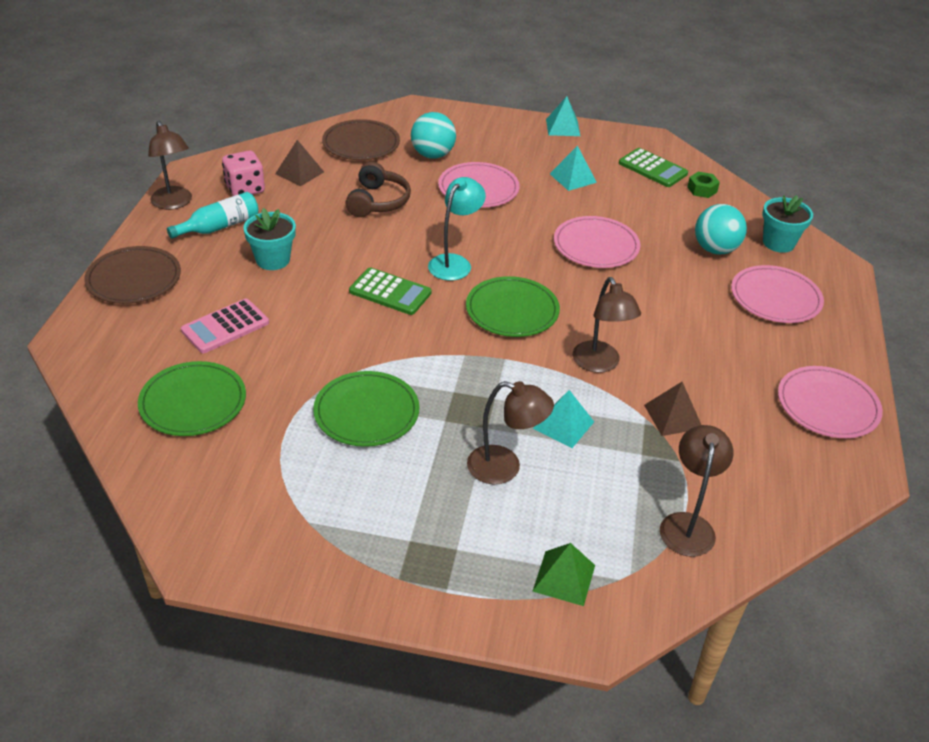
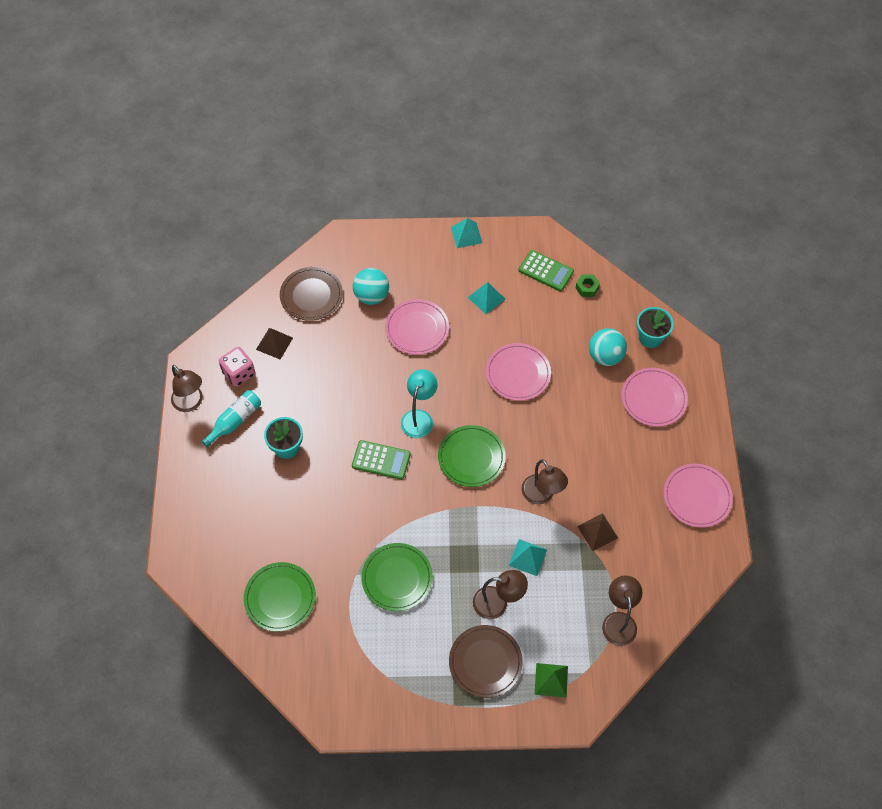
camera: 10 degrees left, 20 degrees up
(134, 278) = (193, 491): brown plate -> brown plate (485, 662)
(225, 327) = (276, 523): pink calculator -> none
(377, 201) = (344, 363): brown headphones -> none

